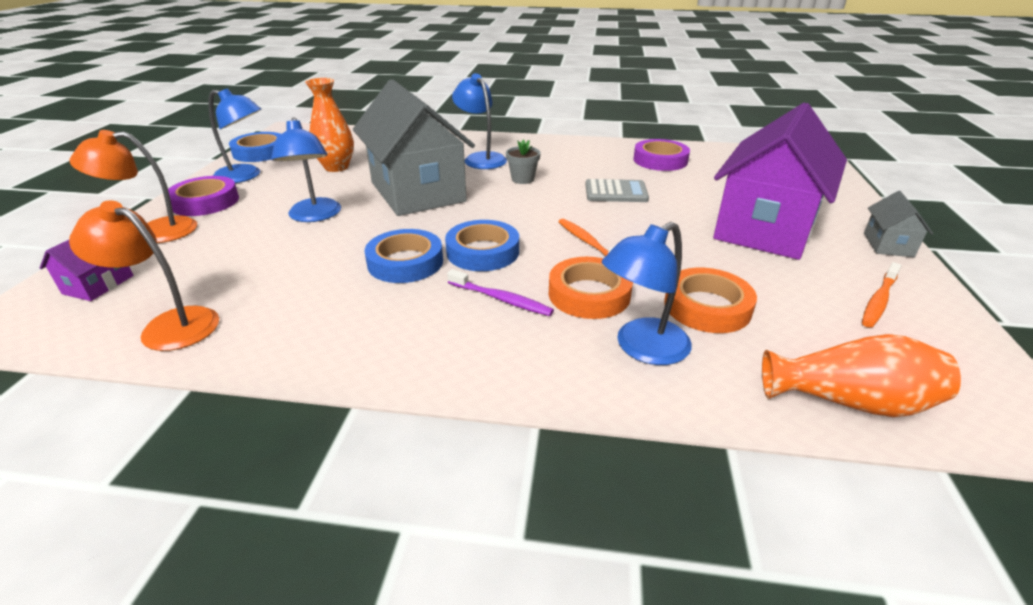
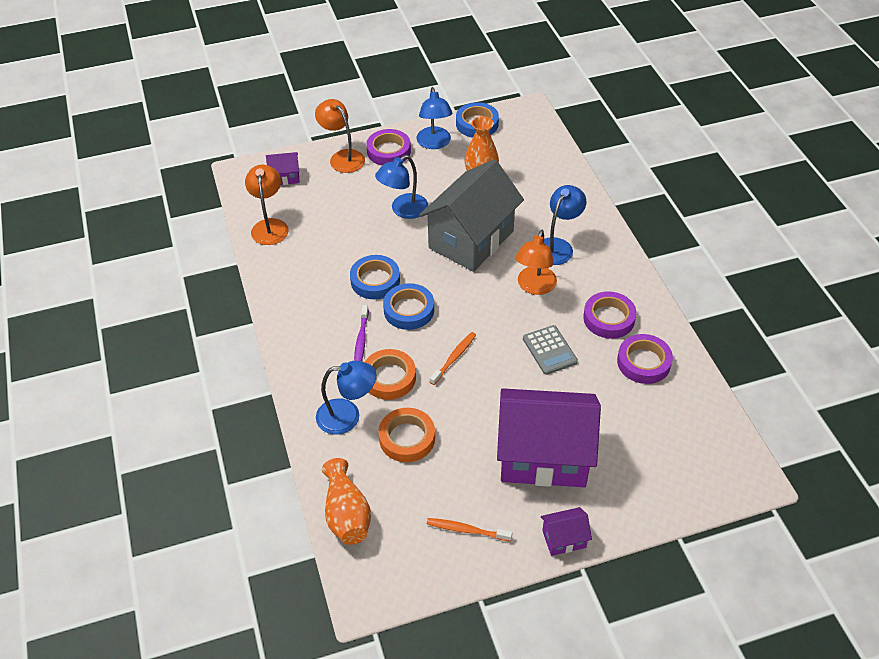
camera: 65 degrees right, 15 degrees up
(522, 179) = (534, 287): grey flower pot -> orange lamp
(595, 160) = (609, 318): none -> purple tape
(642, 348) = (347, 416): blue lamp -> blue lamp turned 150 degrees clockwise
(888, 245) = (564, 539): grey house -> purple house

